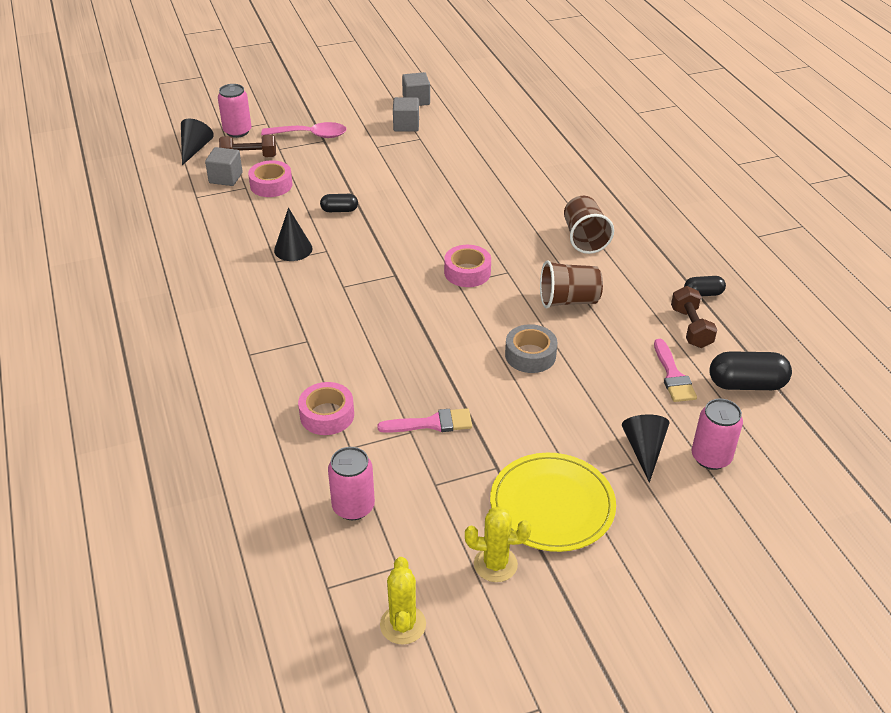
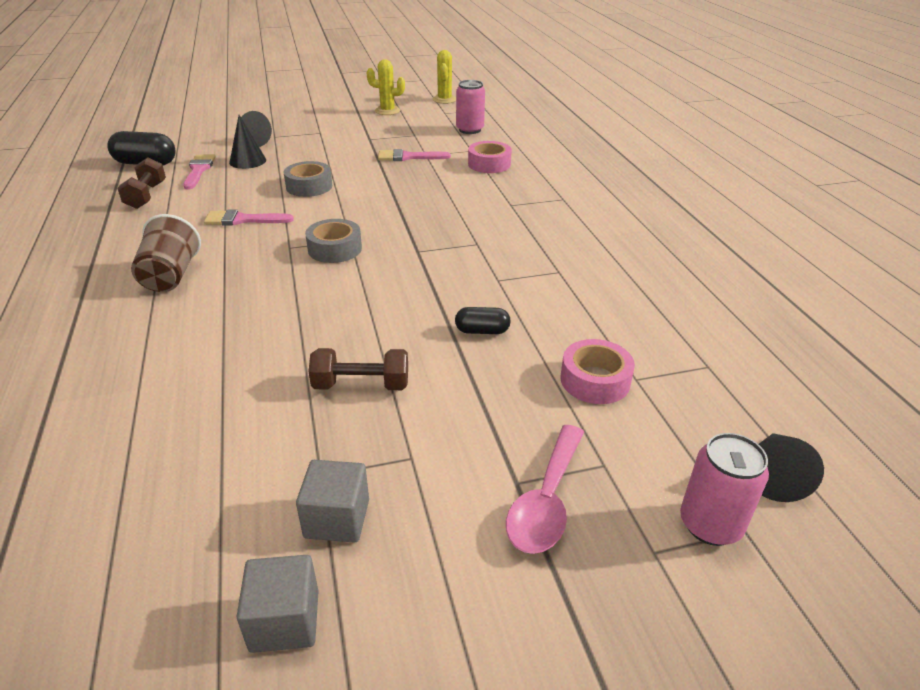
camera: 175 degrees left, 5 degrees down
(225, 178) = (677, 399): grey cube -> none
(249, 157) = (655, 445): brown dumbbell -> brown dumbbell (361, 385)
(293, 249) = (539, 283): black cone -> black cone (247, 161)
(310, 135) = (546, 500): pink spoon -> pink spoon turned 75 degrees counterclockwise
(467, 272) = (335, 249): pink tape -> grey tape
(552, 505) = (341, 125): yellow plate -> none
(568, 301) = (243, 220): brown cup -> pink brush
(703, 293) = (100, 218): black capsule -> none
(711, 457) = (218, 136): pink can -> none

